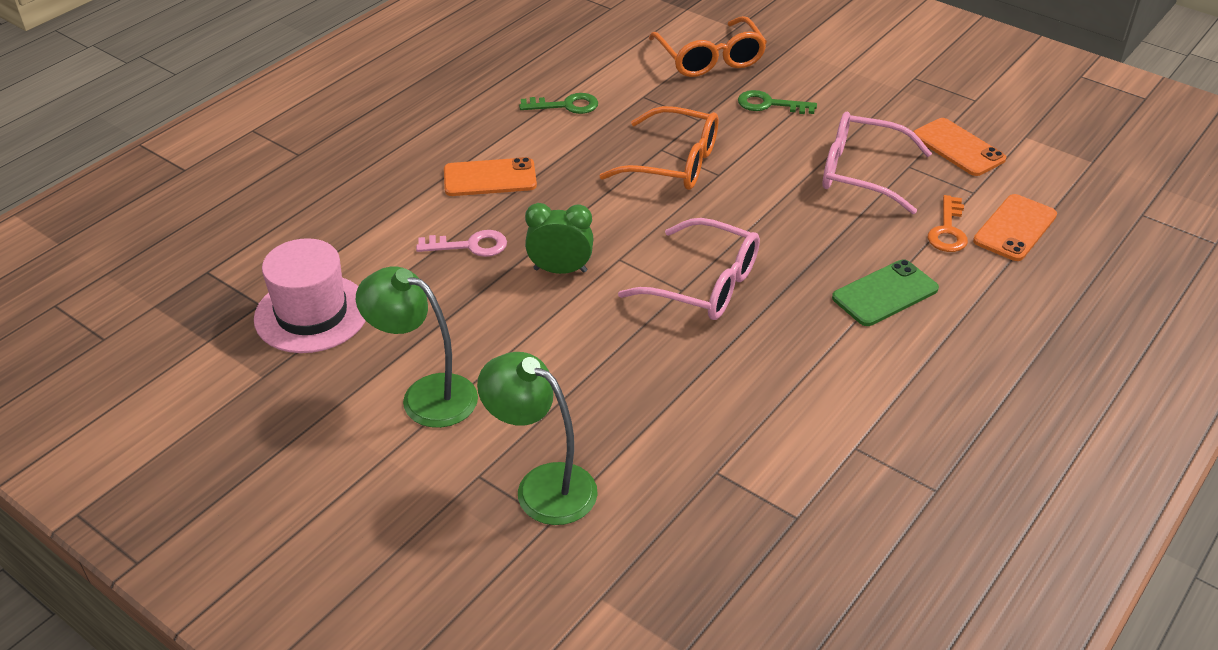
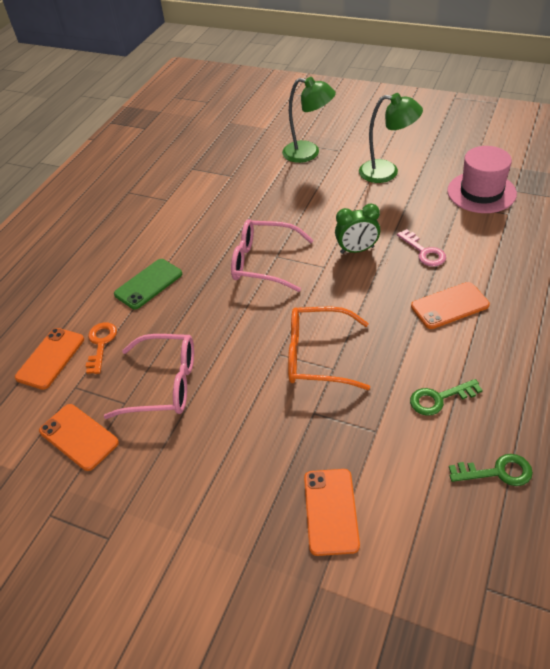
camera: 170 degrees right, 5 degrees up
(470, 245) = (424, 252): pink key -> pink key turned 105 degrees counterclockwise
(710, 59) = (331, 511): orange glasses -> orange phone
(769, 104) = (253, 451): green key -> green key (497, 472)

